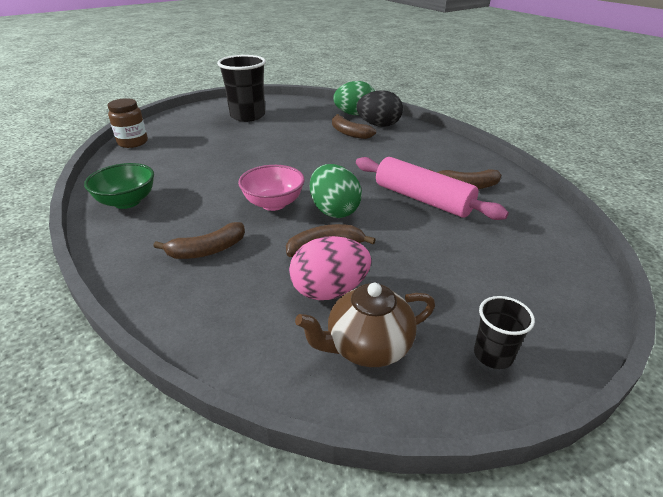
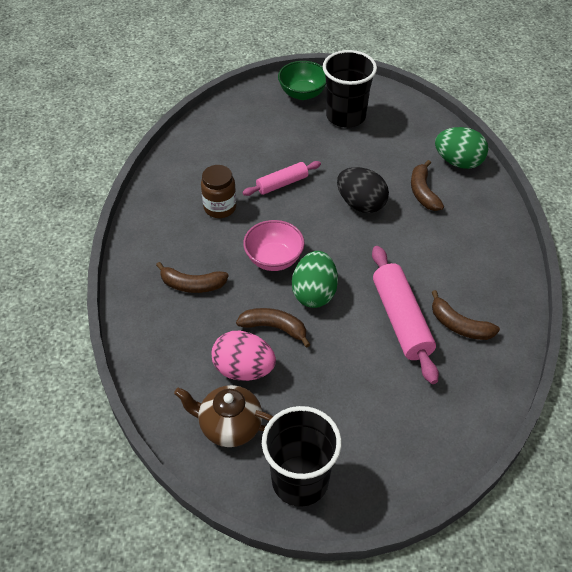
camera: 35 degrees right, 15 degrees up
(127, 202) = (169, 200): green bowl -> green bowl (302, 93)
(133, 142) = (217, 116): brown jar -> brown jar (220, 207)
(232, 160) = (282, 184): none -> pink rolling pin
(379, 125) = (466, 193): black egg -> black egg (361, 204)
(493, 355) = (300, 480): black cup -> black cup, size x1.96

